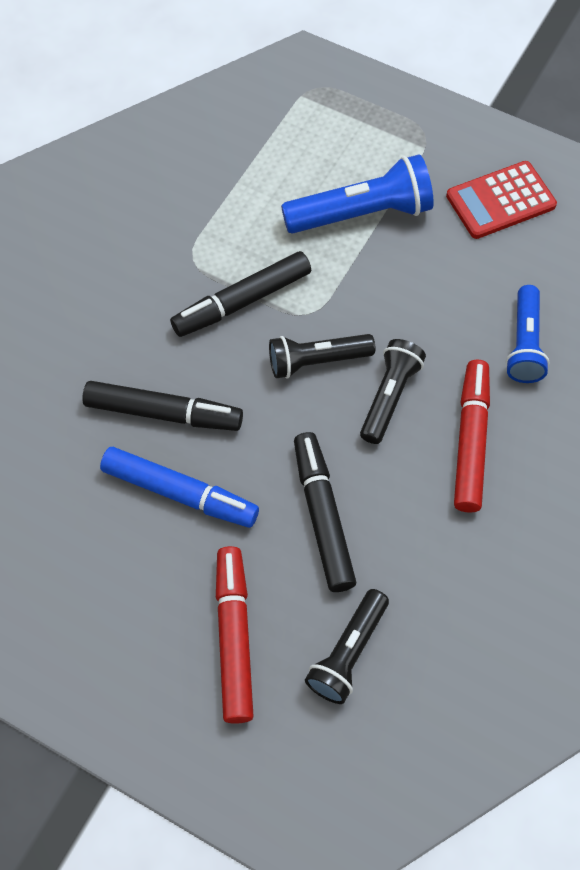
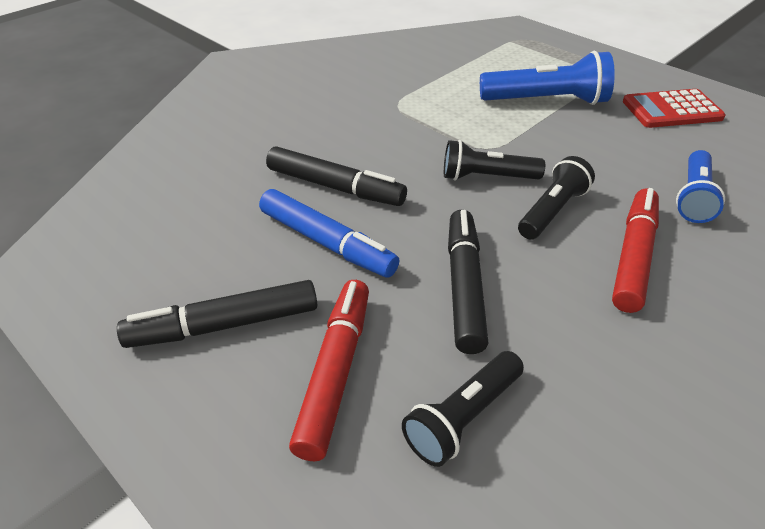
camera: 15 degrees right, 20 degrees down
(242, 302) = (430, 133): black marker -> black marker (224, 325)

